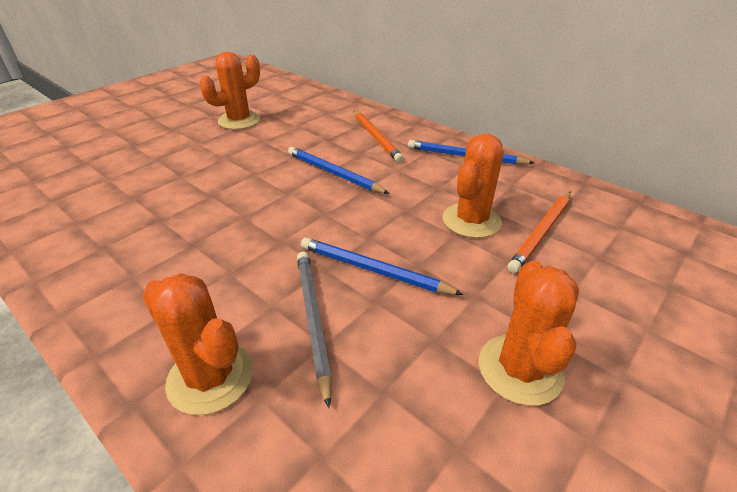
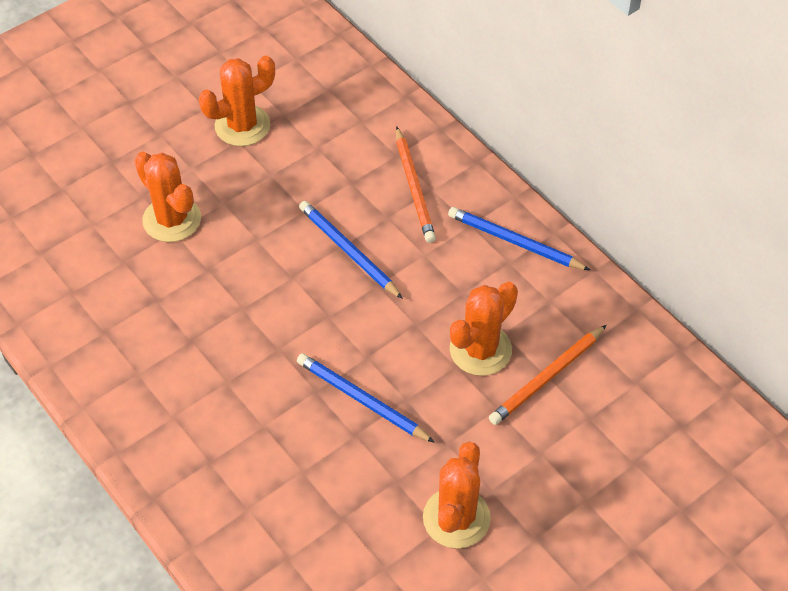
camera: 10 degrees right, 15 degrees up
(210, 377) = (211, 486): orange cactus -> orange cactus (172, 219)
(312, 320) = (297, 446): grey pencil -> none

